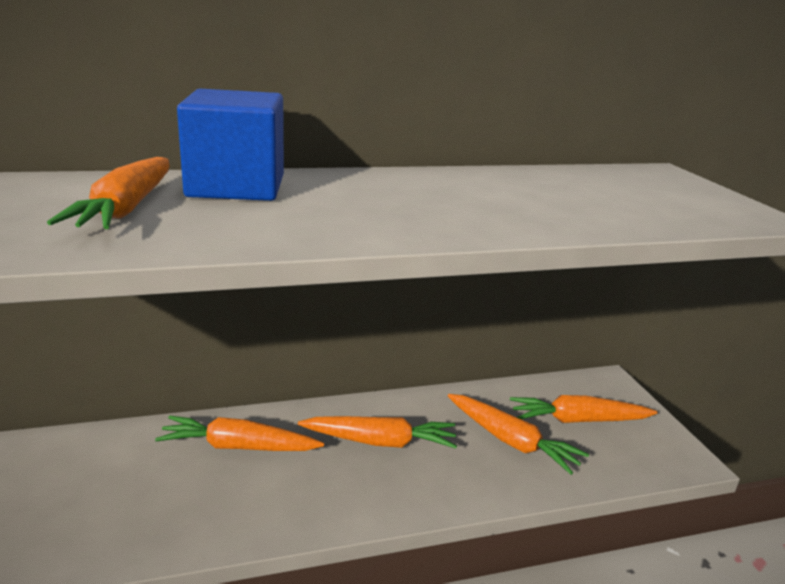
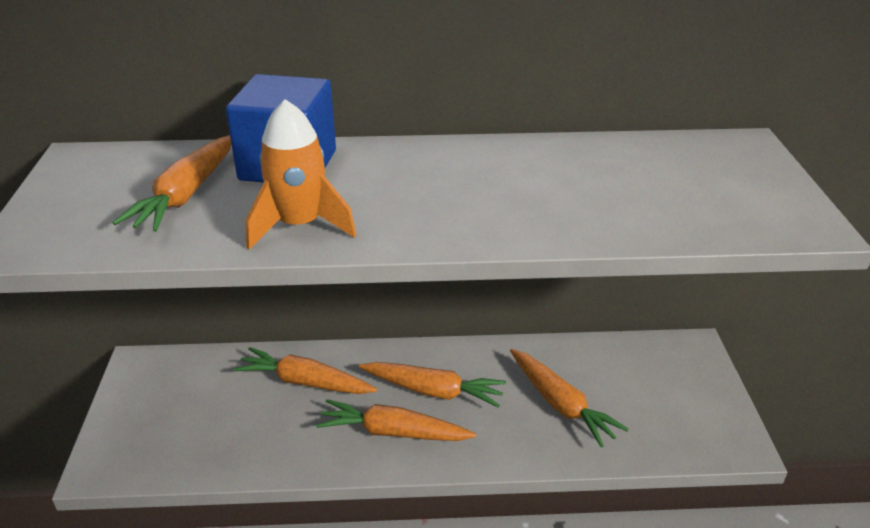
camera: 15 degrees right, 10 degrees up
(275, 229) = (299, 225): none -> orange rocket
(578, 420) = (640, 389): orange carrot -> orange carrot (393, 432)

